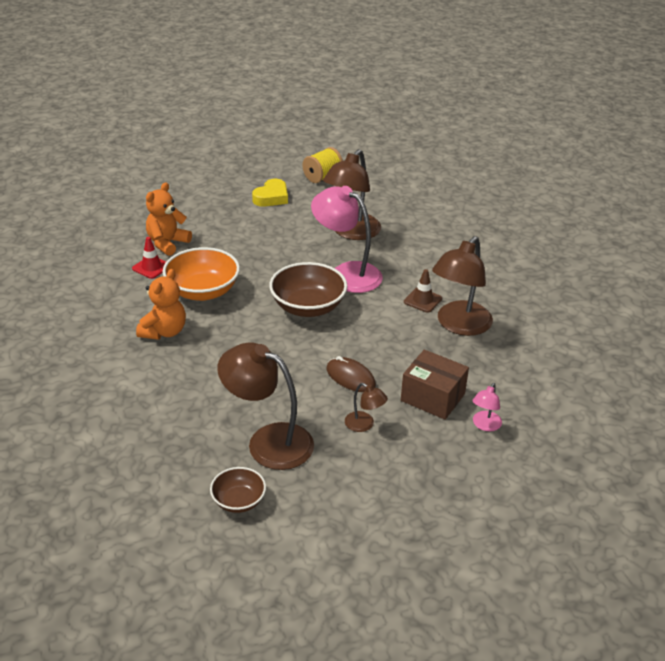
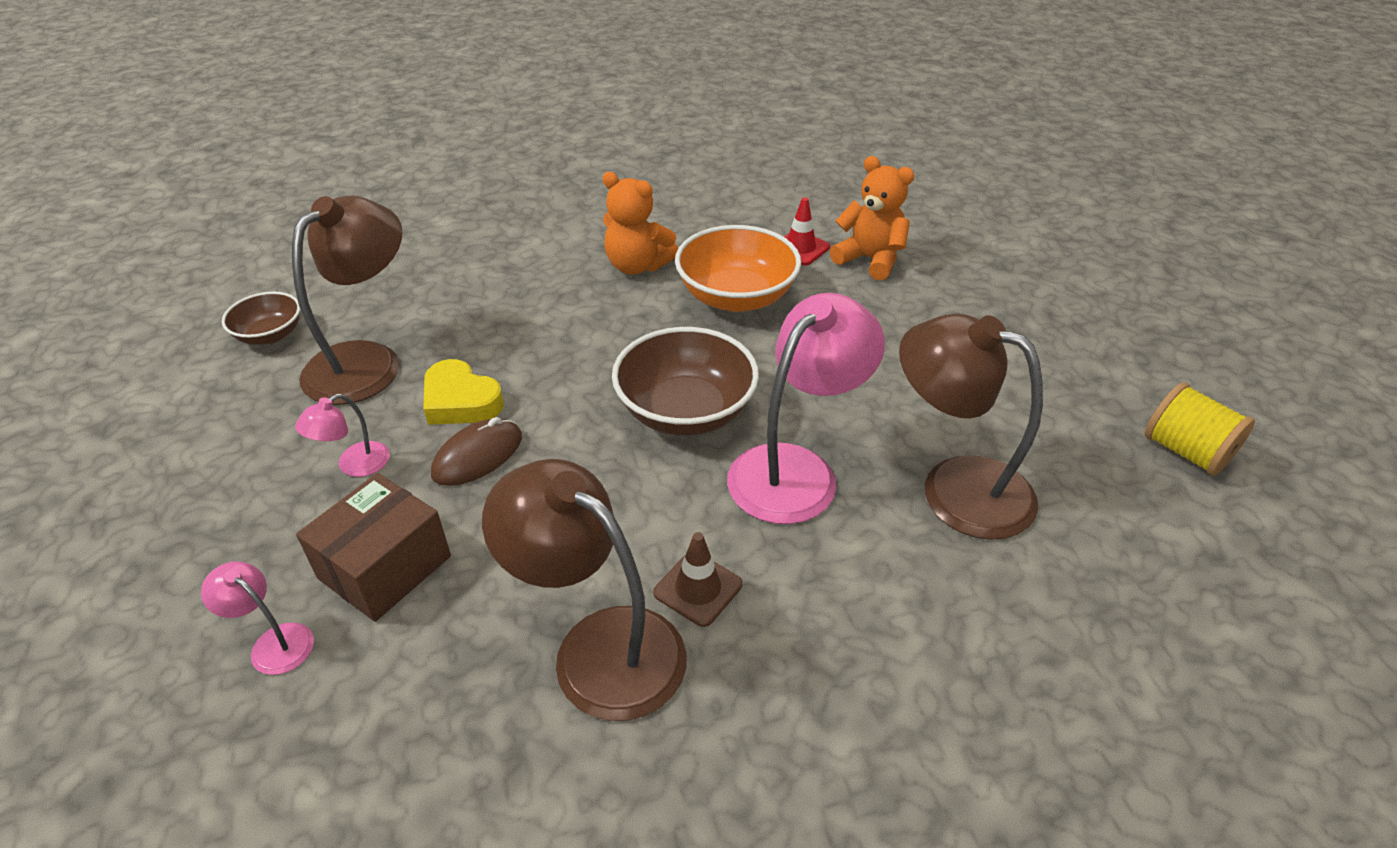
camera: 95 degrees right, 5 degrees up
(271, 197) = (1062, 373): yellow heart -> yellow heart (461, 401)
(364, 425) = (354, 465): brown lamp -> pink lamp

